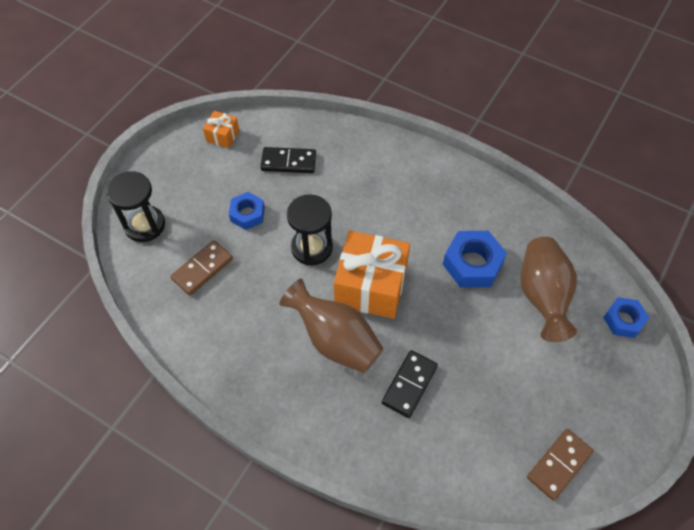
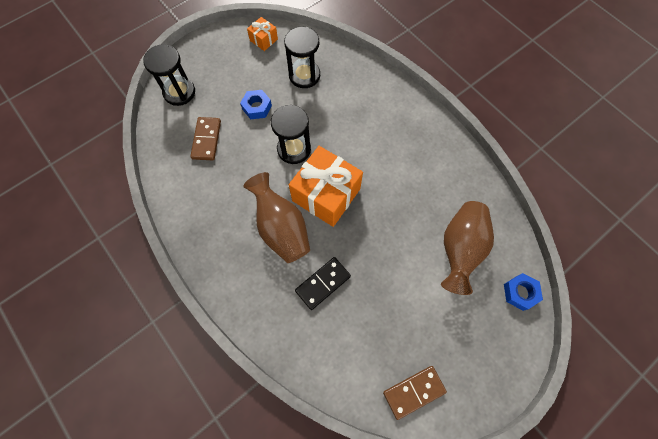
camera: 20 degrees right, 10 degrees up
(202, 269) = (207, 140): brown domino -> brown domino turned 60 degrees counterclockwise
(288, 162) = (304, 75): black domino -> black hourglass
(472, 264) = (414, 203): blue nut -> none

